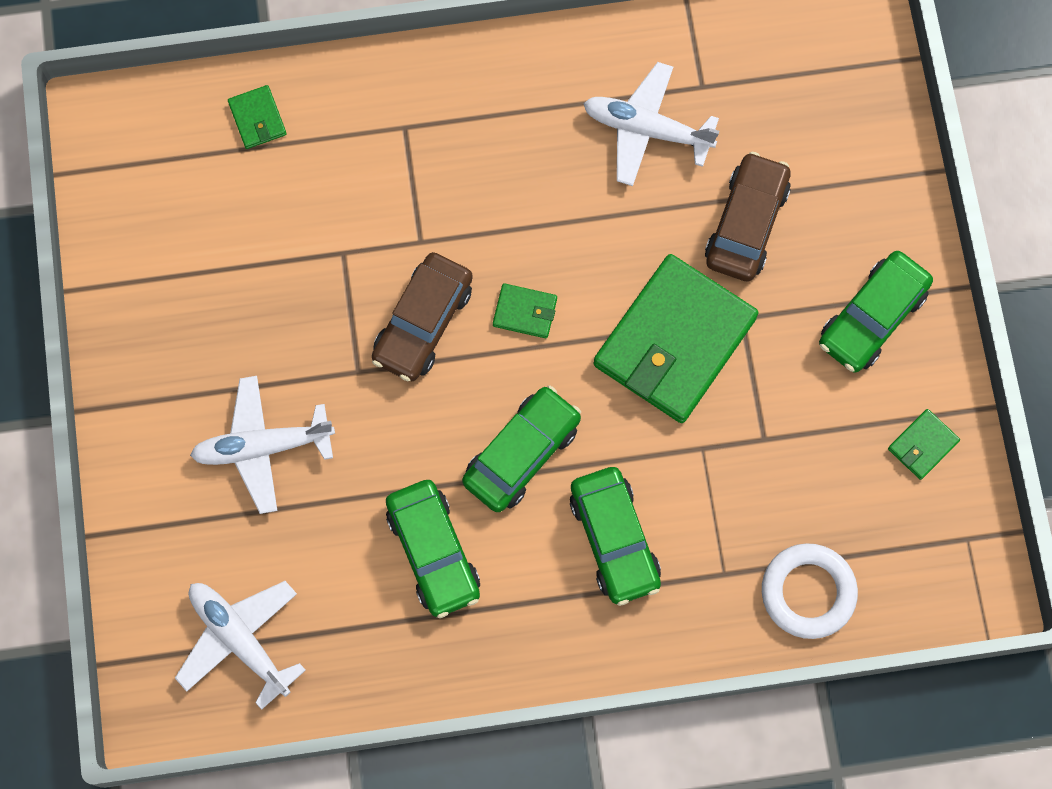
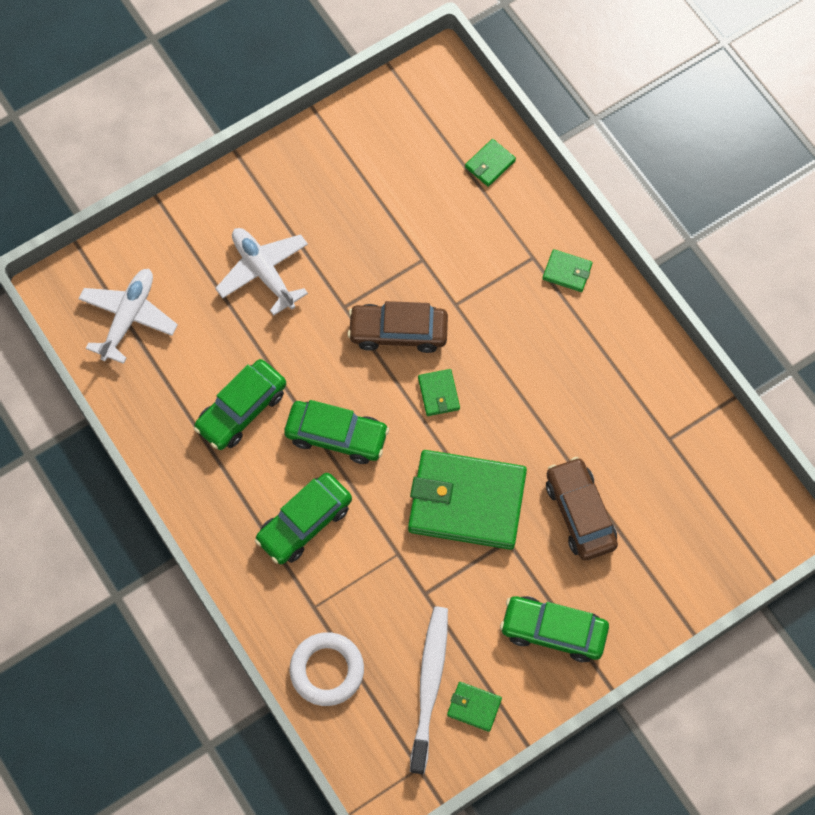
camera: 65 degrees right, 5 degrees down
(442, 98) = (567, 272): none -> green wallet
(646, 129) = (615, 415): white plane -> none
(746, 224) = (580, 513): brown car -> brown car turned 105 degrees counterclockwise
(876, 483) = (429, 686): none -> white toothbrush

